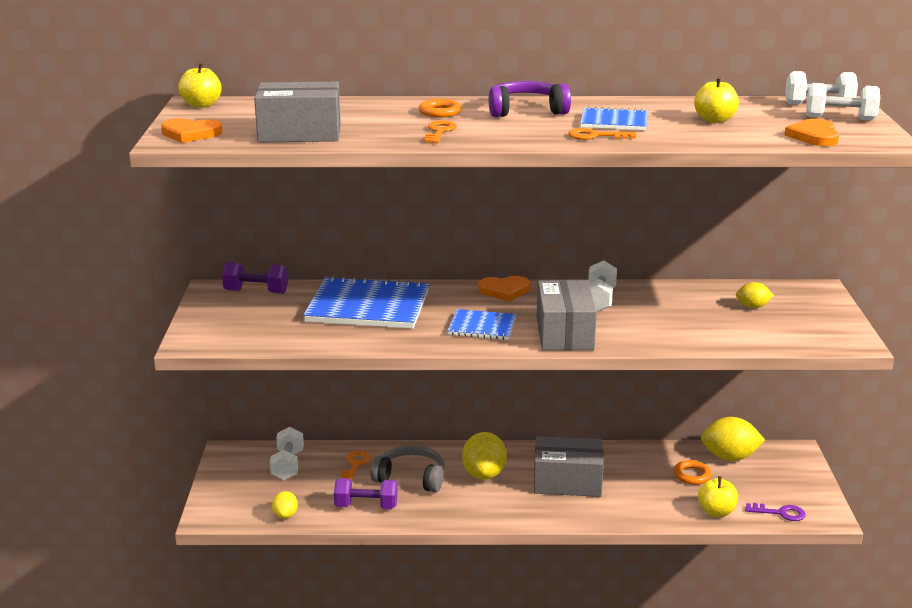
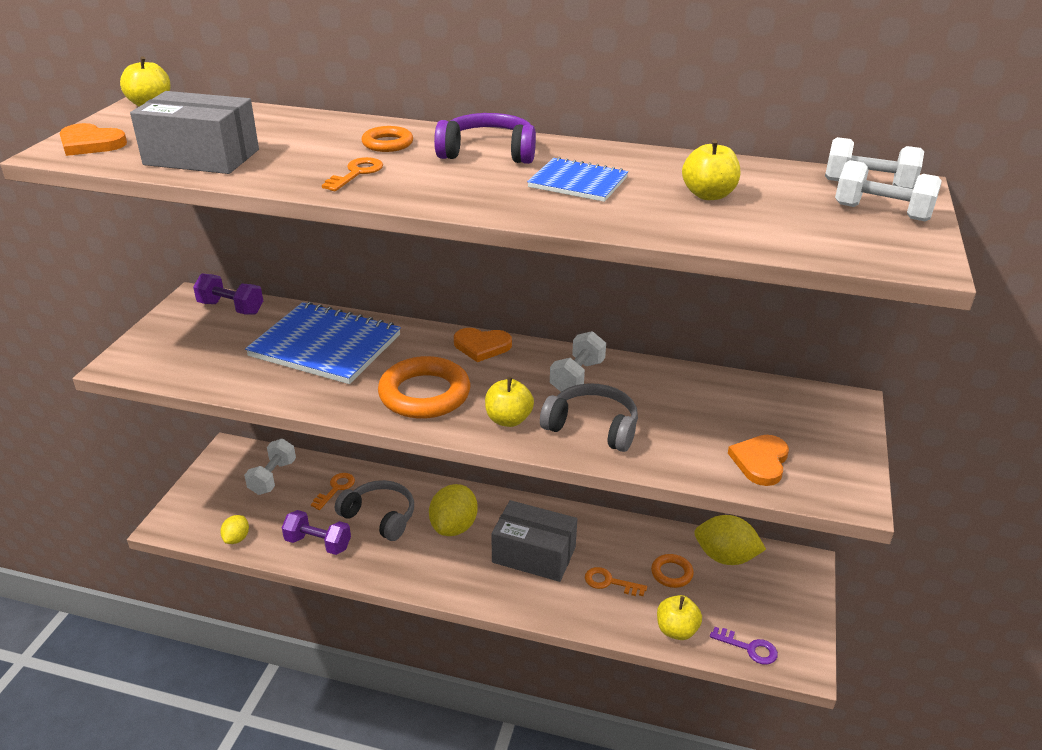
camera: 15 degrees right, 10 degrees up
(482, 327) = (424, 394): blue notebook -> orange ring
(564, 333) = (508, 420): grey box -> yellow apple
(596, 136) = (534, 203): orange key -> orange key (609, 582)
(635, 329) = (592, 427): none -> grey headphones
(753, 307) = (752, 417): yellow lemon -> none
(814, 136) = (823, 240): orange heart -> orange heart (760, 461)

